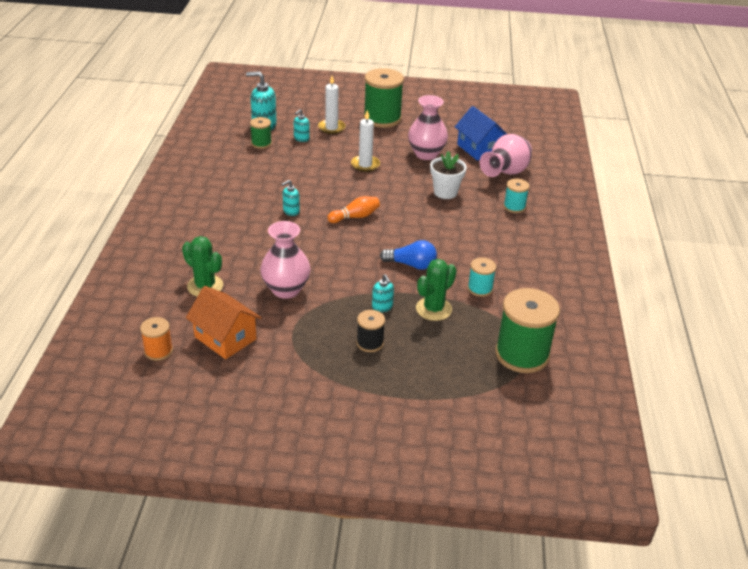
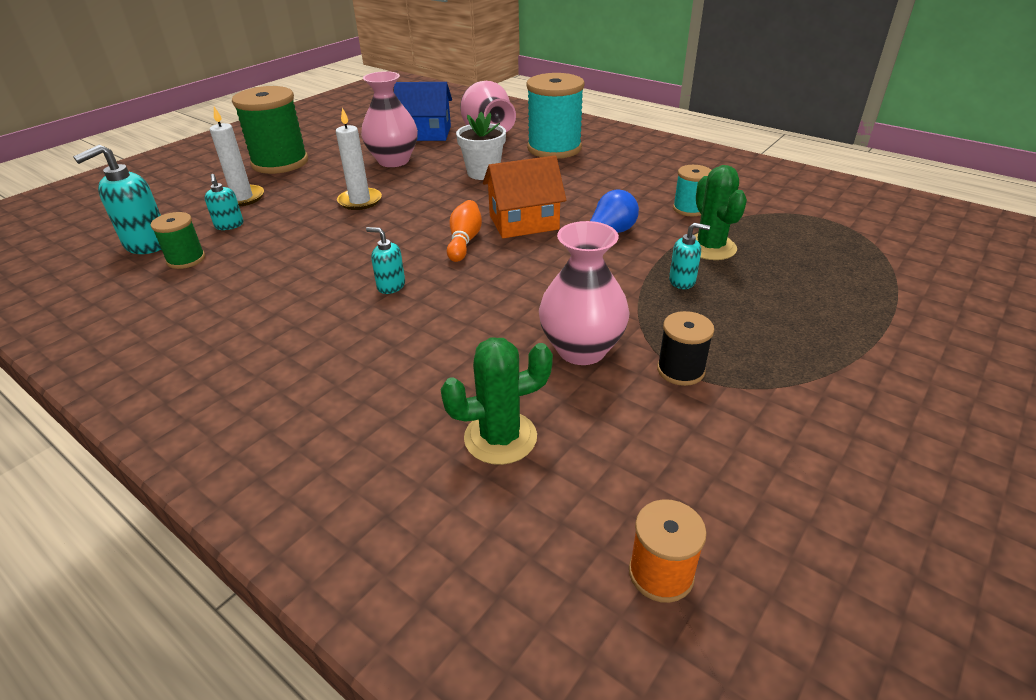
camera: 55 degrees left, 0 degrees up
(225, 338) = (669, 458): orange house -> orange house (524, 222)
(291, 211) = (391, 286): turquoise soap dispenser -> turquoise soap dispenser turned 120 degrees clockwise
(370, 343) = (757, 314): black spool -> black spool (680, 370)
(514, 207) = (554, 148): turquoise spool -> turquoise spool, size x1.96
(522, 354) = (827, 222): green spool -> none

